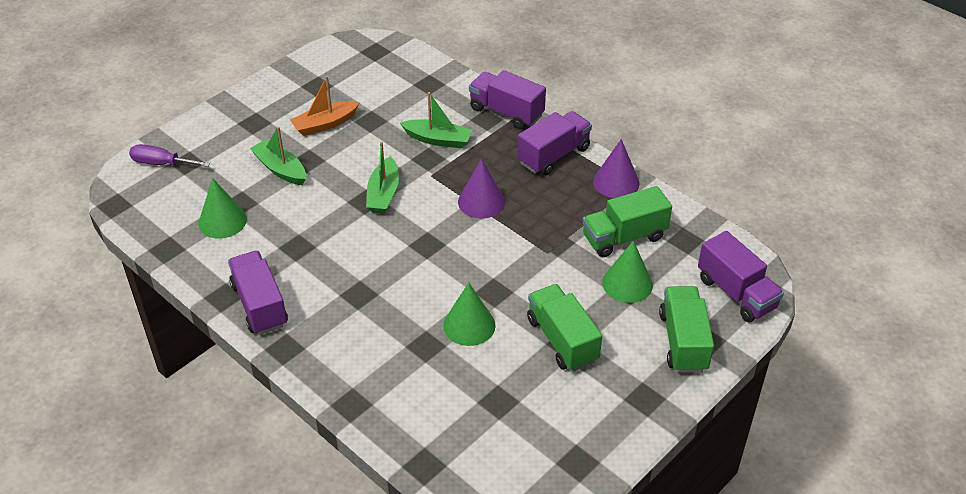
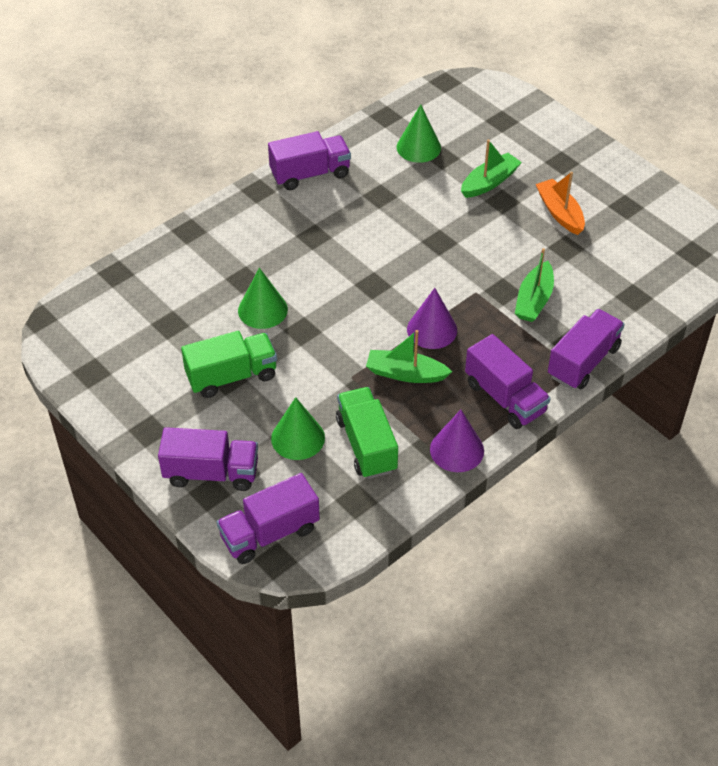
camera: 95 degrees right, 5 degrees up
(161, 163) = (500, 105): purple screwdriver -> none
(383, 194) = (449, 255): green boat -> green boat (405, 373)
(683, 341) = (211, 473): green truck -> purple truck

